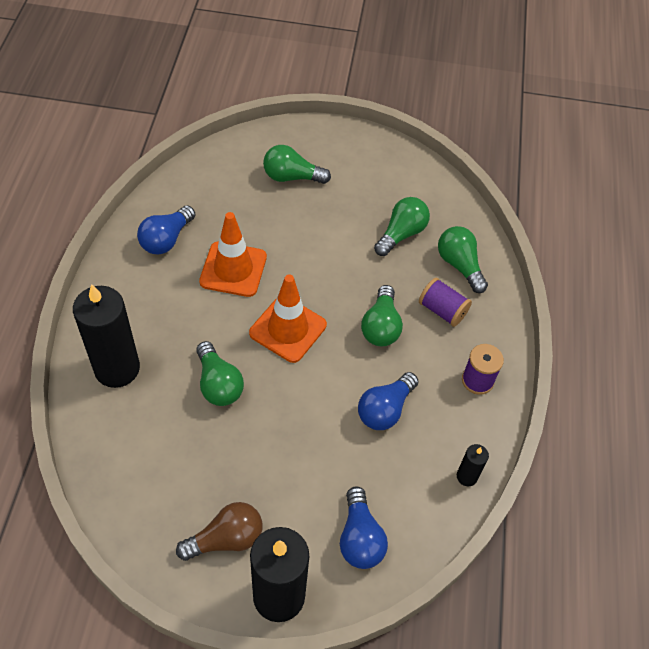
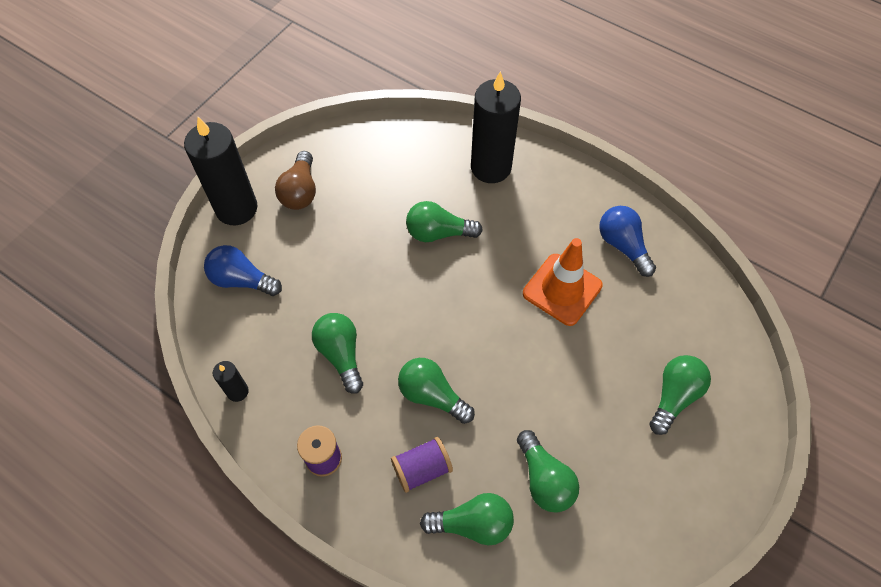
camera: 120 degrees right, 5 degrees up
(288, 329) = (469, 309): orange traffic cone -> none
(385, 409) = (341, 354): blue light bulb -> green light bulb

